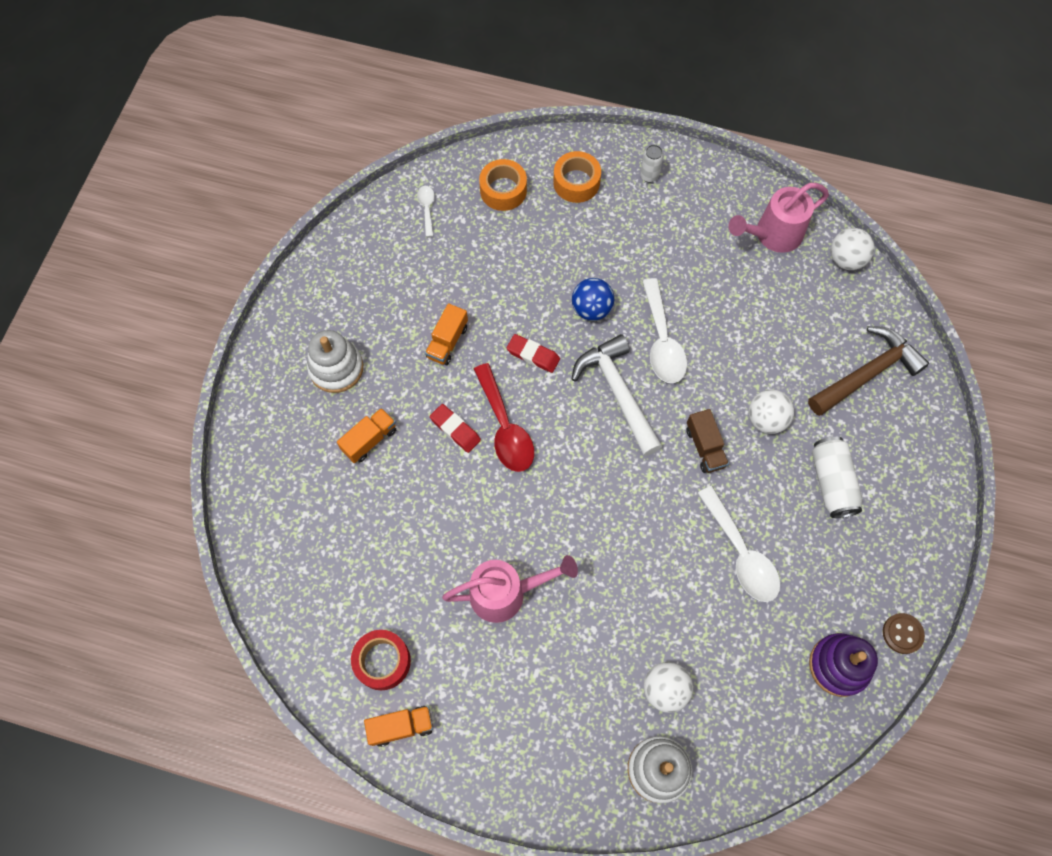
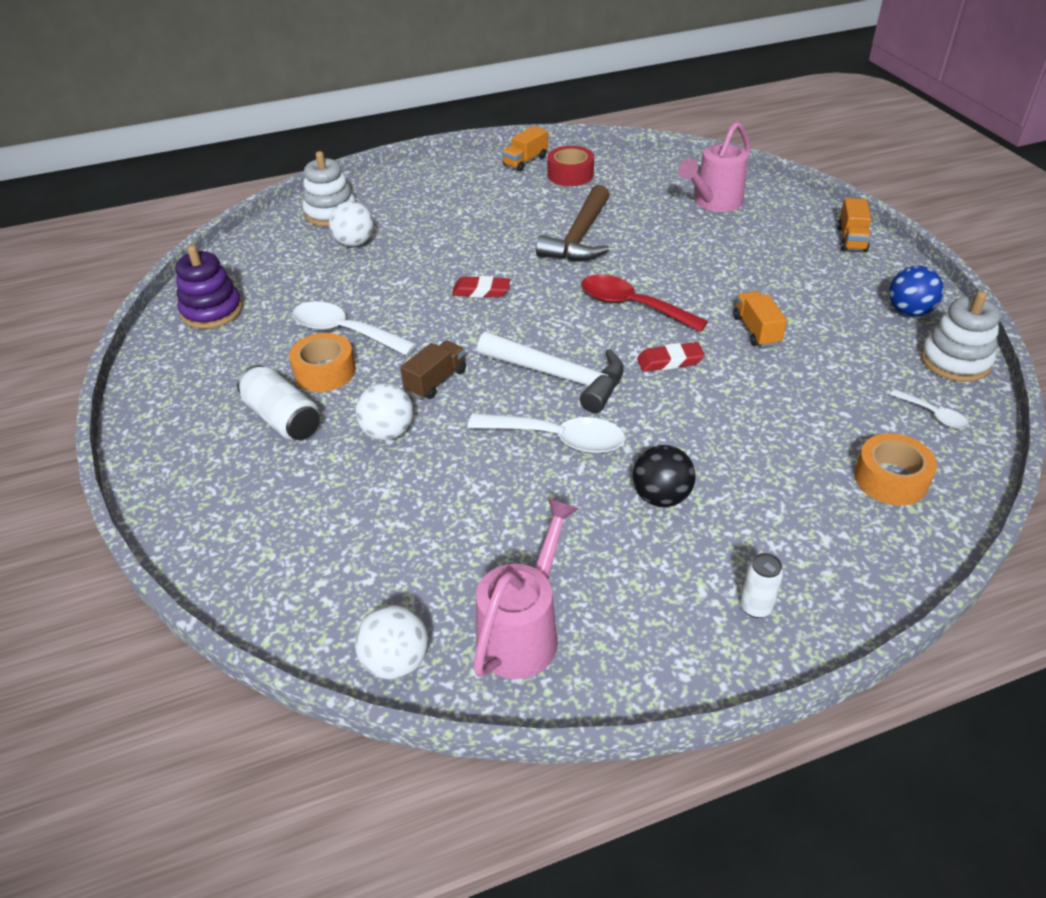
camera: 145 degrees right, 25 degrees down
(336, 368) = (816, 270): white stacking toy -> white stacking toy (955, 361)
(369, 440) = (727, 249): orange truck -> orange truck (851, 239)
(455, 429) = (671, 285): red eraser -> red eraser (481, 291)
(505, 593) = (522, 231): pink watering can -> pink watering can (714, 203)
(576, 182) = (828, 539): orange tape -> orange tape (325, 372)
(591, 309) = (659, 425): blue ball -> blue ball (909, 311)
(637, 261) = (661, 497): none -> black ball
(662, 341) = (557, 438): white spoon -> white spoon turned 150 degrees clockwise
(705, 447) = (436, 381): brown truck -> brown truck turned 90 degrees clockwise
(867, 373) = (291, 536): brown hammer -> brown hammer (579, 237)
(902, 633) = (157, 352): brown button -> none

